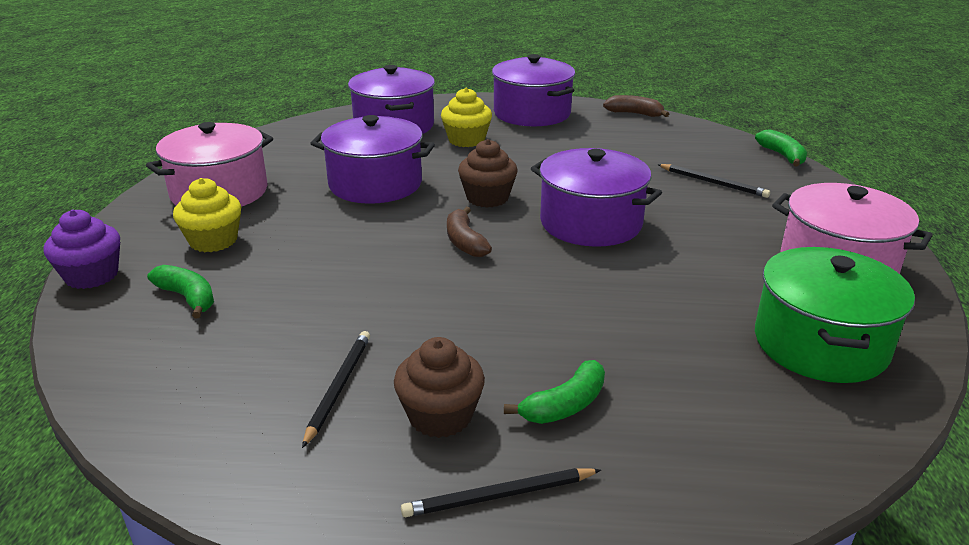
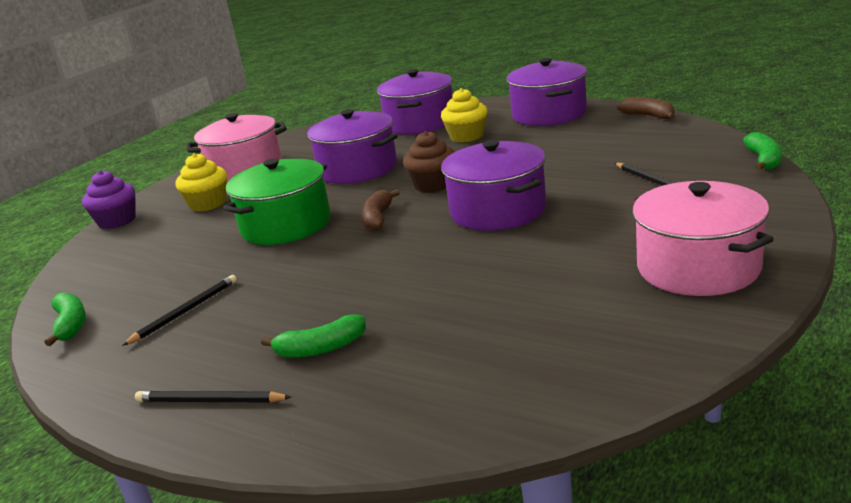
camera: 30 degrees right, 5 degrees down
(188, 298) = (156, 241): green banana -> green banana (70, 325)
(440, 416) = (228, 341): brown cupcake -> none
(820, 344) = (594, 334): green pot -> green pot (286, 225)

